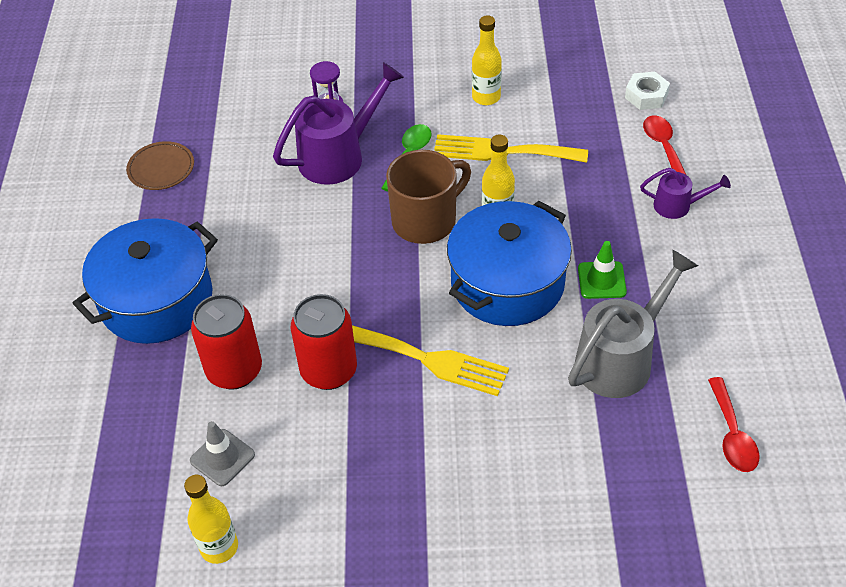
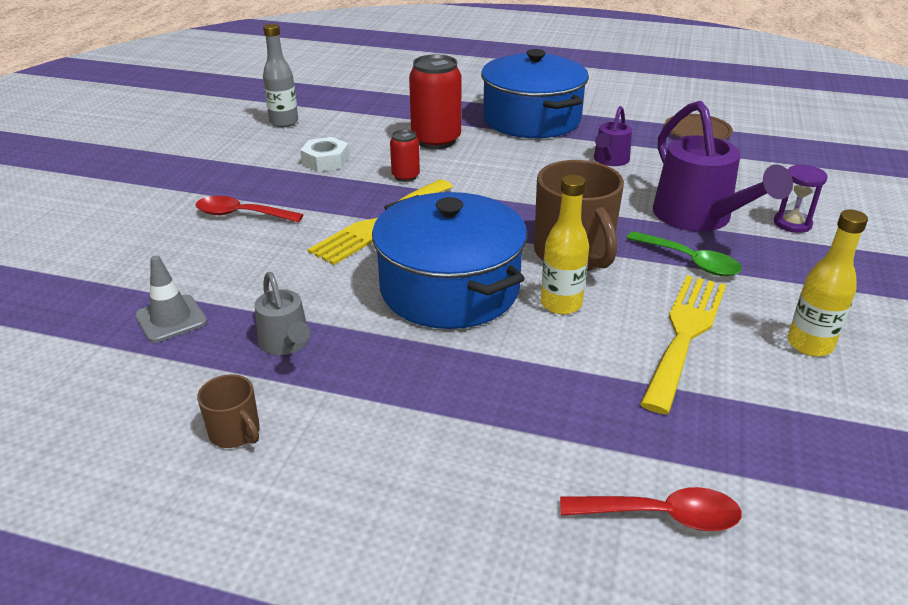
camera: 105 degrees right, 15 degrees down
(219, 547) = (284, 122): yellow bottle -> grey bottle
(222, 457) = (356, 129): grey traffic cone -> grey traffic cone (171, 319)
(329, 371) = (405, 176): red can -> red can, size x0.52
(601, 280) = (411, 361): green traffic cone -> none
(621, 358) = (286, 344): grey watering can -> grey watering can, size x0.53
(646, 95) = (817, 540): white nut -> white nut (325, 161)
(678, 206) = (514, 485): purple watering can -> purple watering can (609, 160)
(717, 347) = (235, 432): none -> brown mug
(732, 434) = (111, 399): red spoon -> red spoon (241, 214)

